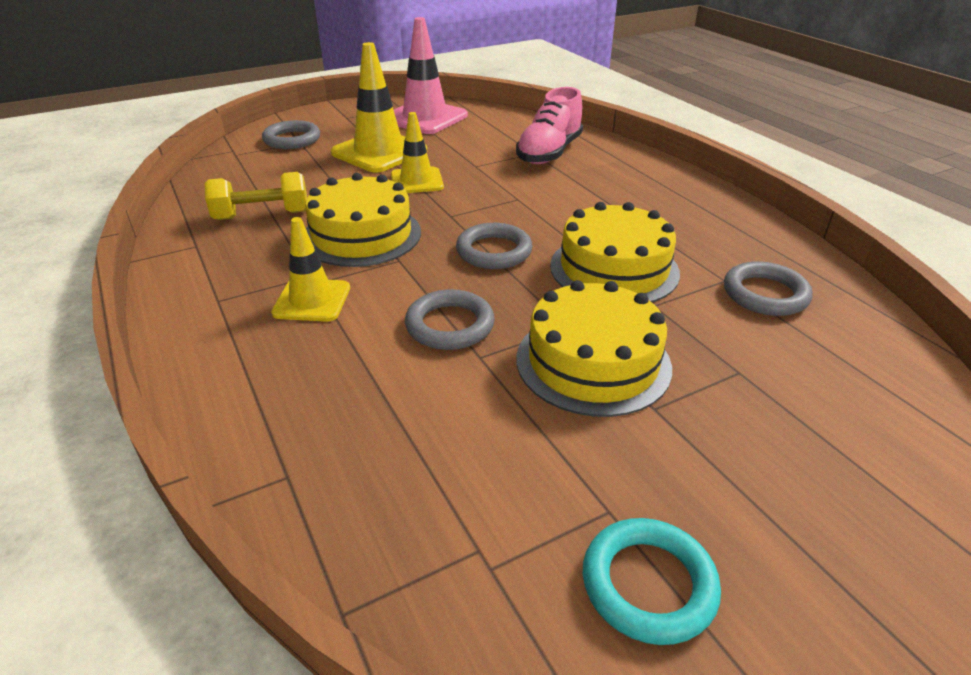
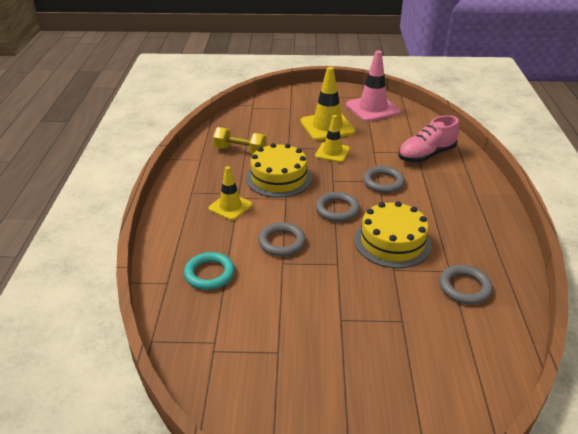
camera: 30 degrees right, 0 degrees up
(292, 139) = (287, 105): grey ring -> grey ring (383, 182)
(593, 362) = (333, 286): yellow cake -> none
(648, 584) = (267, 385): turquoise ring -> turquoise ring (209, 274)

